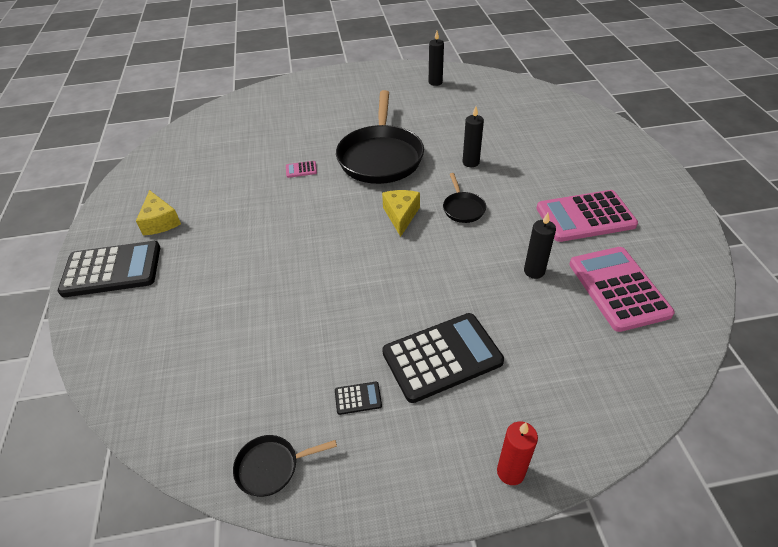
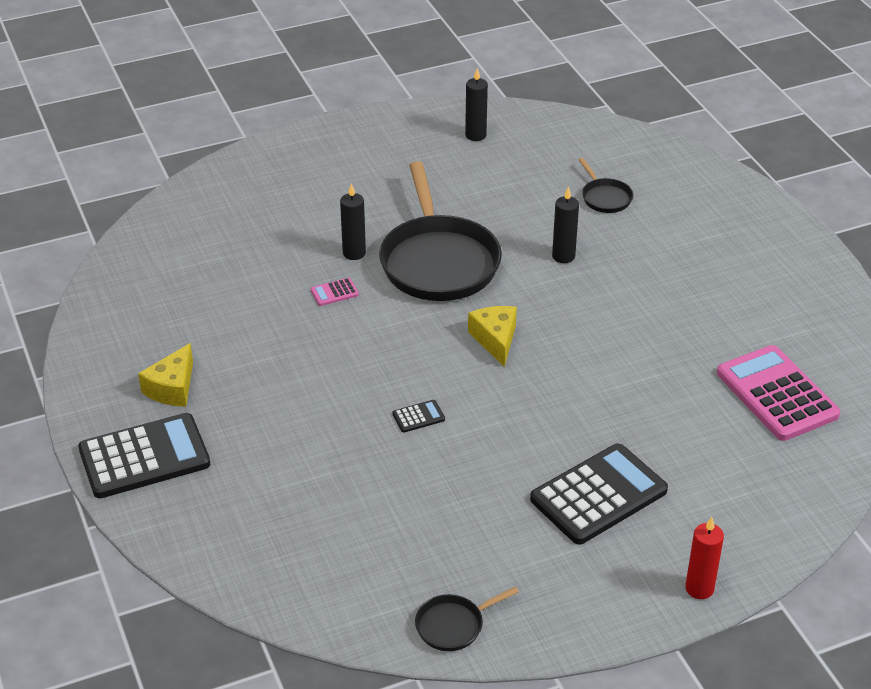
camera: 15 degrees left, 5 degrees down
(160, 221) = (172, 388): yellow cheese -> yellow cheese turned 60 degrees clockwise
(358, 398) = (520, 549): black calculator -> black calculator (418, 417)
(463, 208) = (571, 320): black pan -> black pan (605, 197)
(534, 271) = (678, 387): black candle -> black candle (354, 253)
(585, 217) = (724, 313): pink calculator -> none

